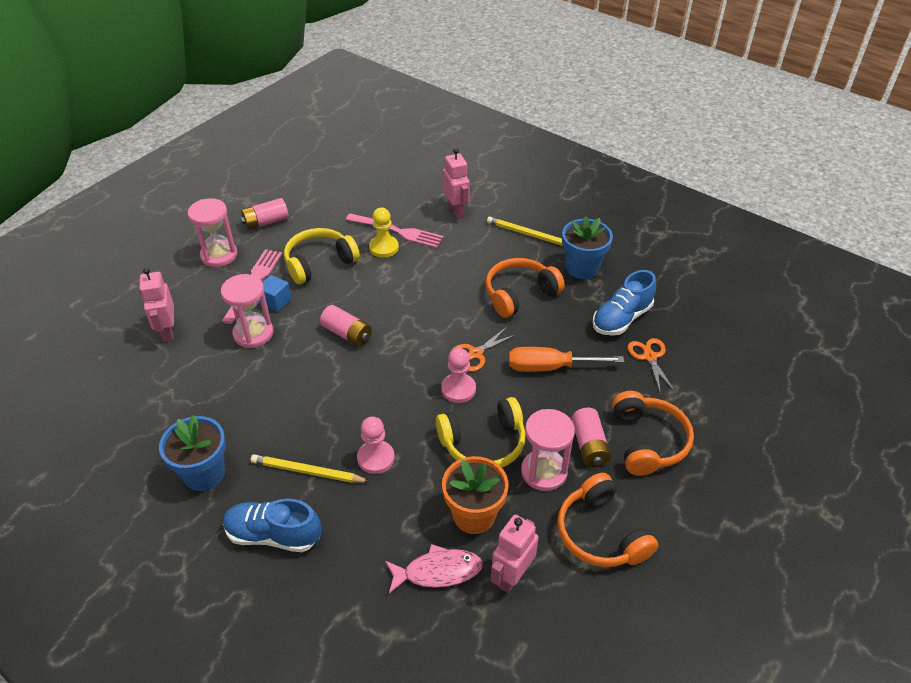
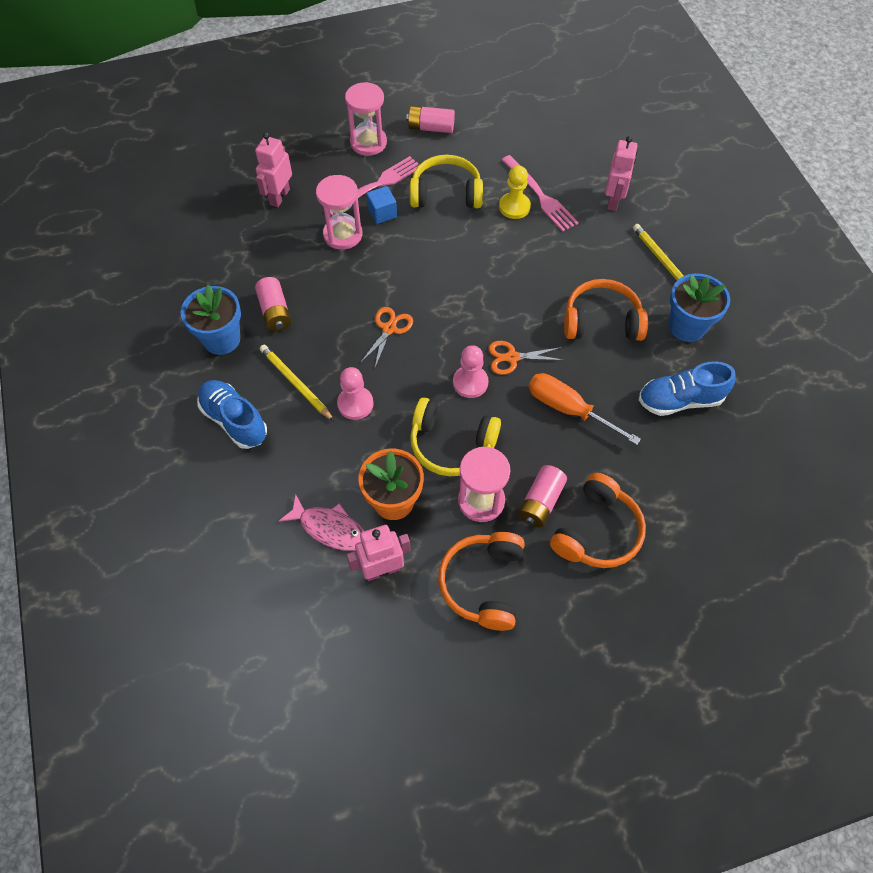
camera: 35 degrees right, 15 degrees up
(347, 334) = (417, 277): pink battery -> pink battery (275, 312)
(649, 357) = (673, 454): orange scissors -> orange scissors (389, 329)

